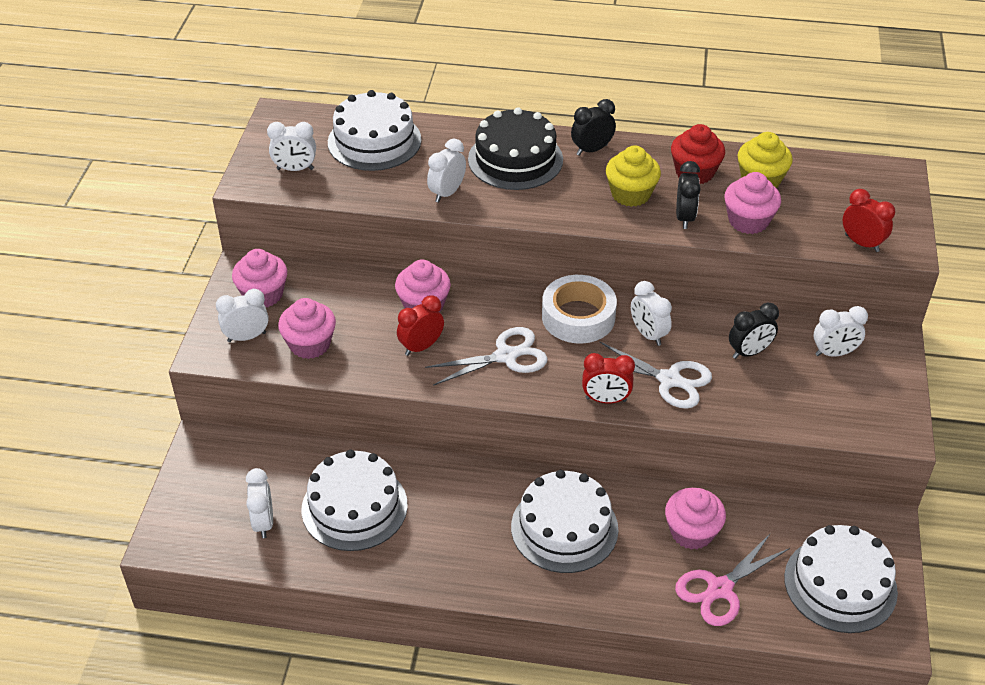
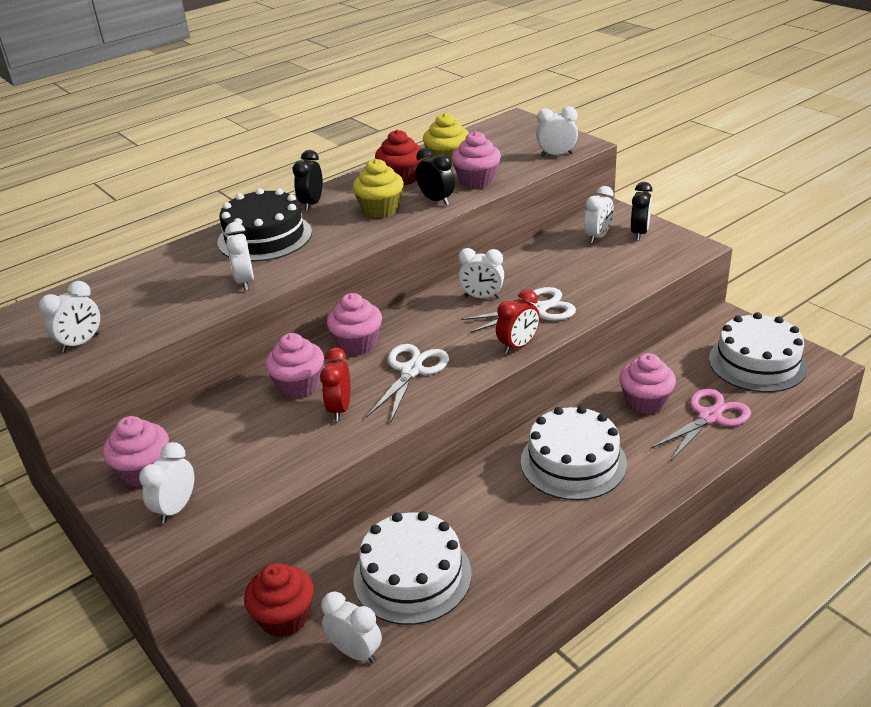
camera: 45 degrees left, 10 degrees down
(258, 464) = (284, 617): none -> red cupcake
(310, 344) = (244, 472): pink cupcake -> pink cupcake (357, 344)
(374, 141) = (127, 289): white cake -> none
(578, 317) = (422, 318): white tape -> none
(719, 589) = (709, 417): pink scissors -> pink scissors turned 135 degrees counterclockwise
(749, 352) = (554, 266): black clock -> black clock (639, 233)
(861, 243) = (556, 155): red clock -> white clock

